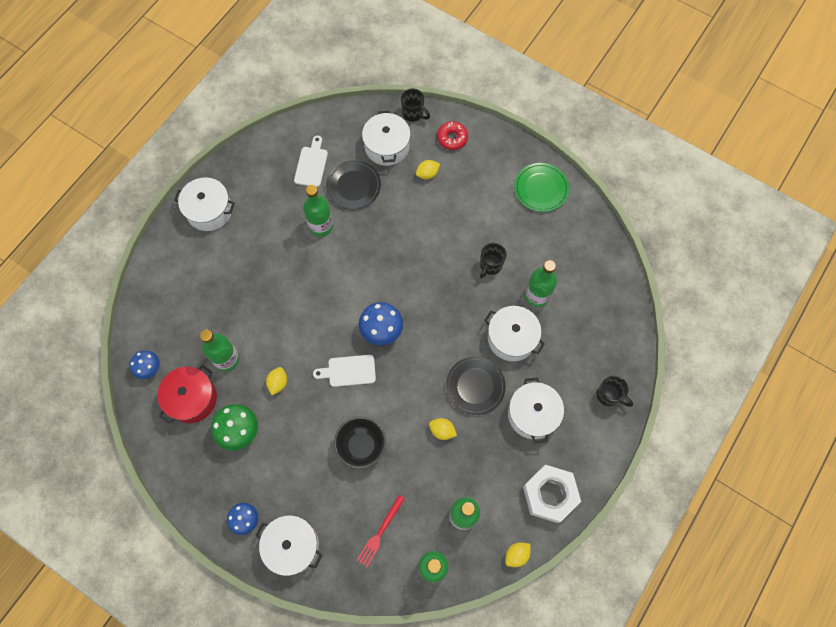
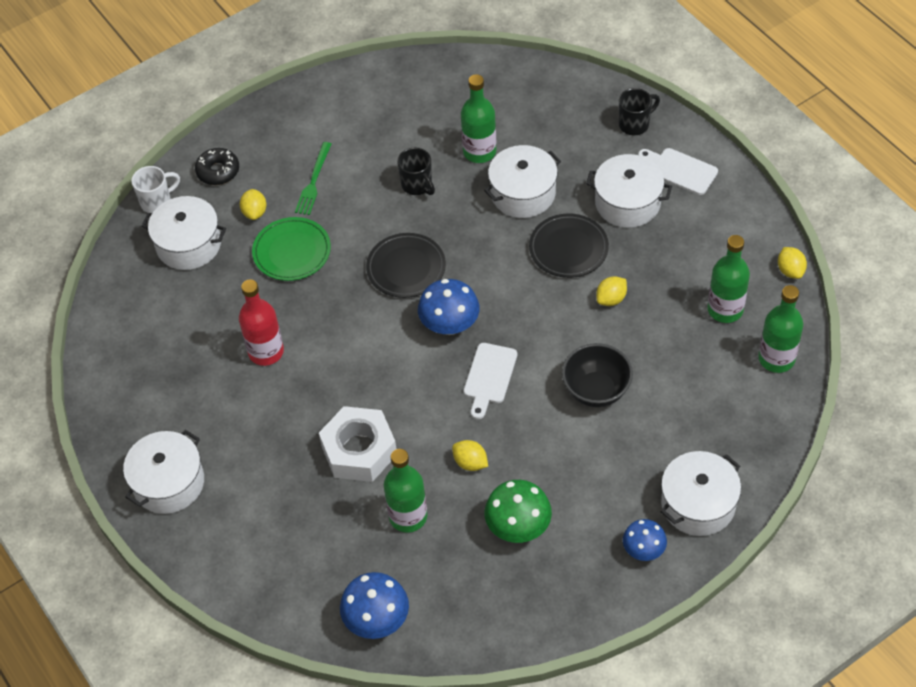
camera: 65 degrees left, 15 degrees down
(149, 368) = (377, 620): blue mushroom -> blue mushroom, size x1.53
(192, 398) = (447, 574): red pot -> none
(311, 164) = (166, 338): white cutting board -> white cutting board (680, 170)
(321, 226) = (266, 352): green bottle -> red bottle
(353, 186) = (227, 298): black plate -> black plate (406, 268)
(380, 532) = (715, 401): red fork -> none
(413, 114) = (157, 201): black mug -> white mug
(452, 138) = (218, 171): red donut -> black donut
(467, 199) = (313, 181): none -> green fork
(541, 189) = (340, 103): green plate -> green plate (292, 252)
(549, 494) = (731, 217): white nut -> white nut (359, 450)

